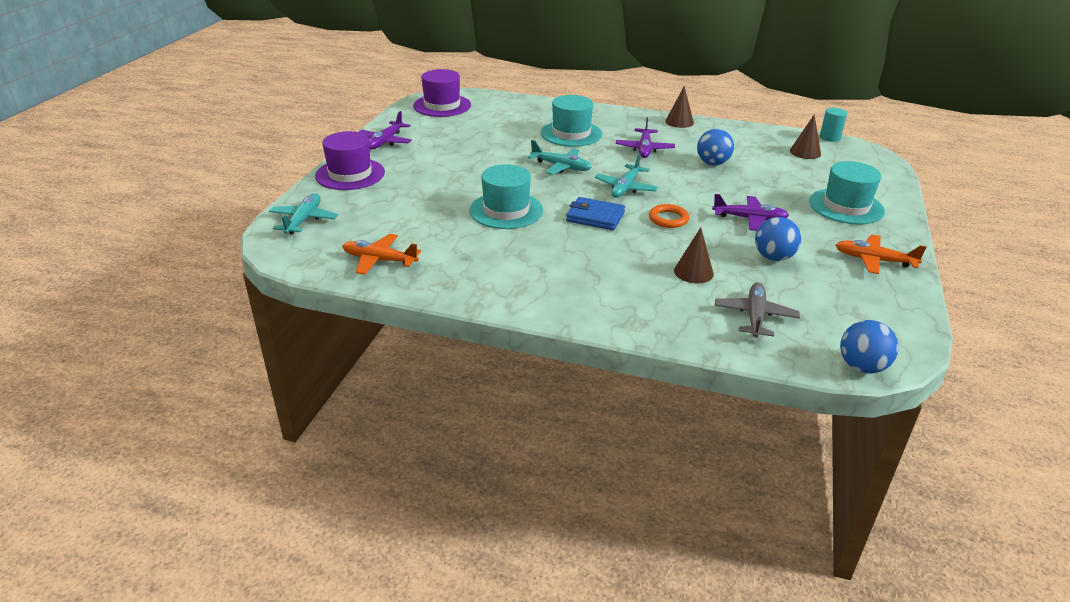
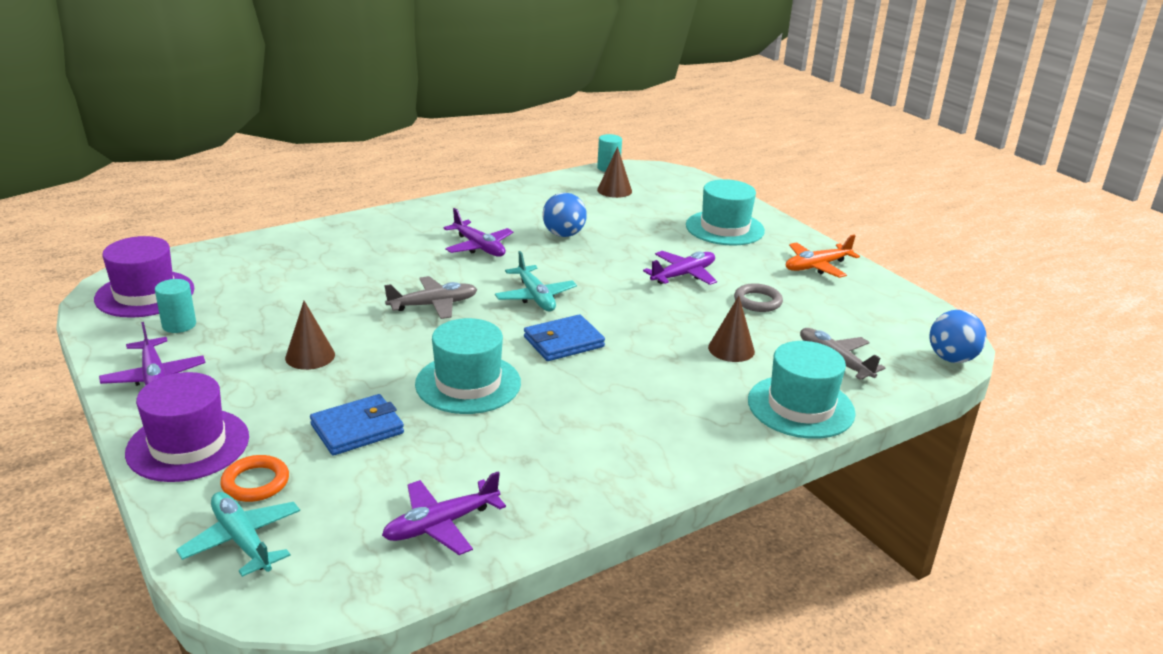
camera: 50 degrees left, 5 degrees down
(379, 260) = (441, 524): orange plane -> purple plane
(421, 203) = (357, 429): none -> blue wallet
(432, 124) = (179, 325): none -> turquoise cylinder
(561, 167) = (433, 305): turquoise plane -> grey plane
(571, 133) = (375, 262): turquoise hat -> turquoise hat (801, 407)
(668, 219) = (626, 309): orange ring -> orange ring (255, 482)
(679, 122) = (459, 203): brown cone -> brown cone (310, 356)
(773, 257) = (757, 301): blue ball -> grey ring

